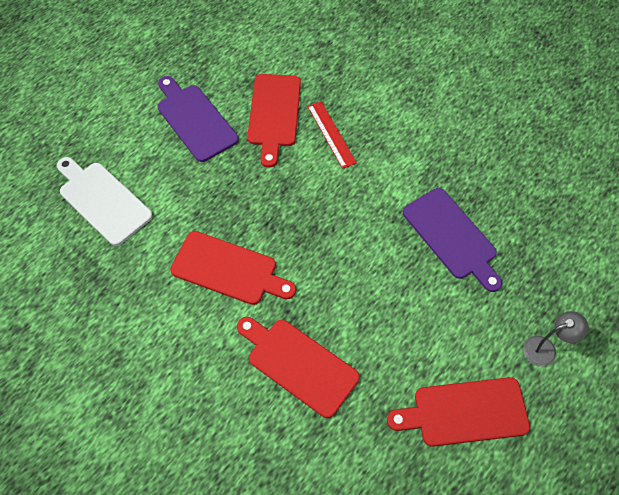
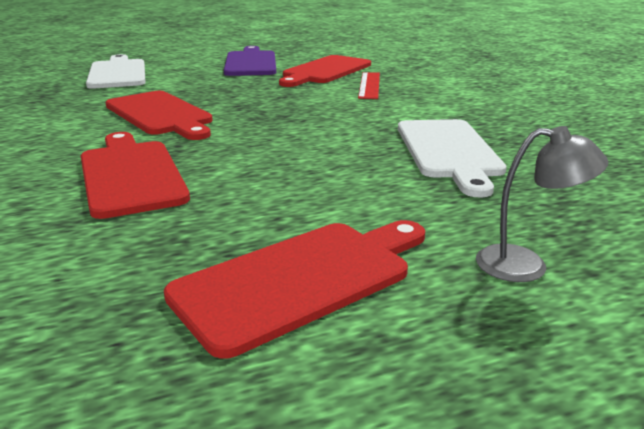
camera: 30 degrees right, 35 degrees down
(452, 237) = (448, 151): purple cutting board -> white cutting board
(465, 412) = (301, 279): red cutting board -> red cutting board turned 120 degrees clockwise

